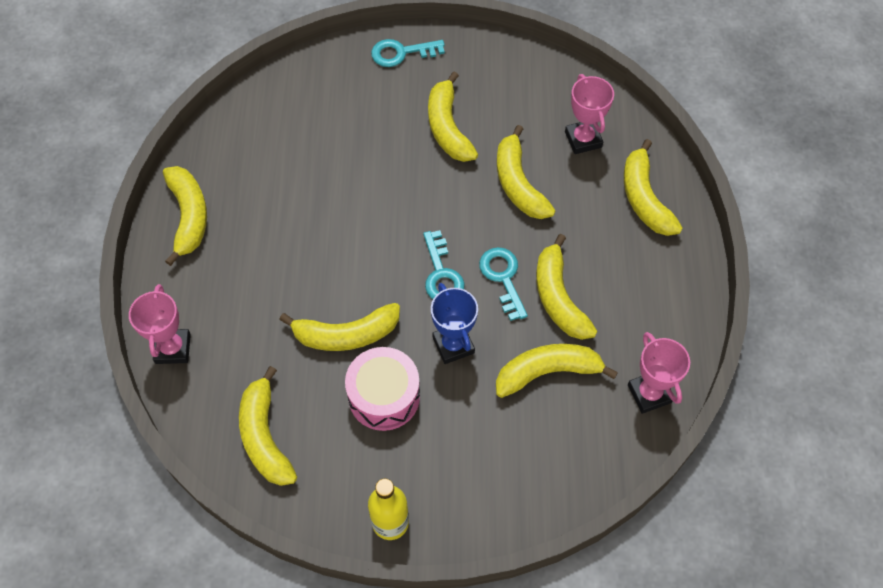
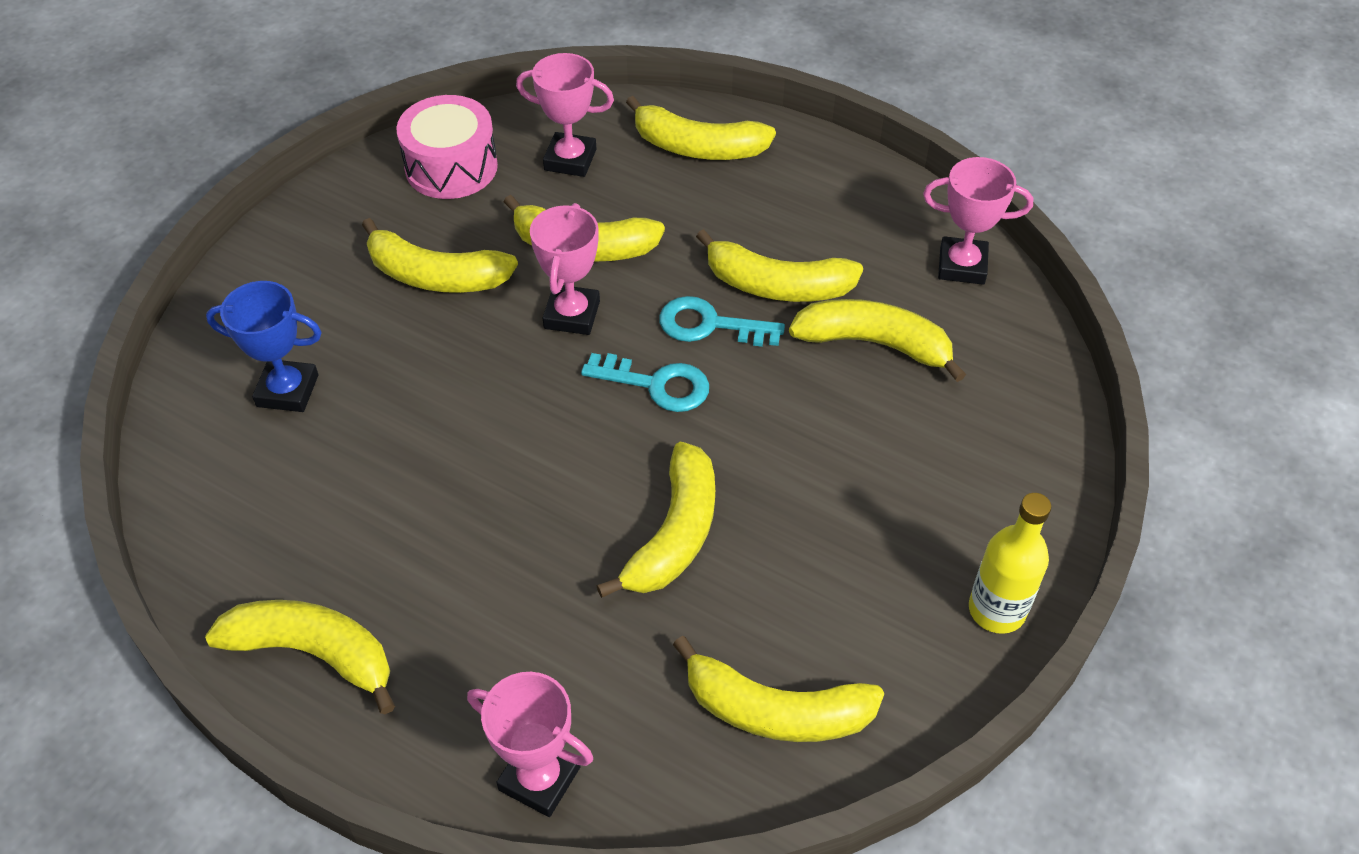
camera: 60 degrees left, 10 degrees down
(384, 396) = (801, 532): pink drum -> pink drum (451, 167)
(402, 53) = (269, 268): turquoise key -> none
(453, 345) = (773, 420): blue trophy -> blue trophy (287, 391)
(464, 206) = (572, 315): none -> pink trophy
(547, 372) = (874, 344): yellow banana -> yellow banana turned 90 degrees clockwise

